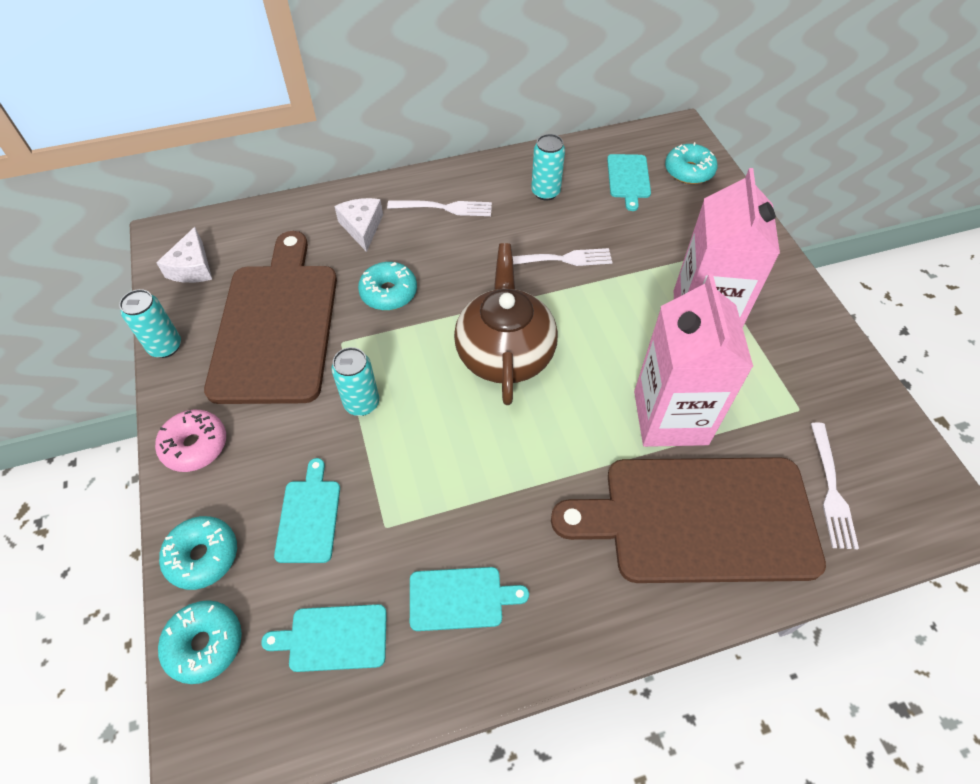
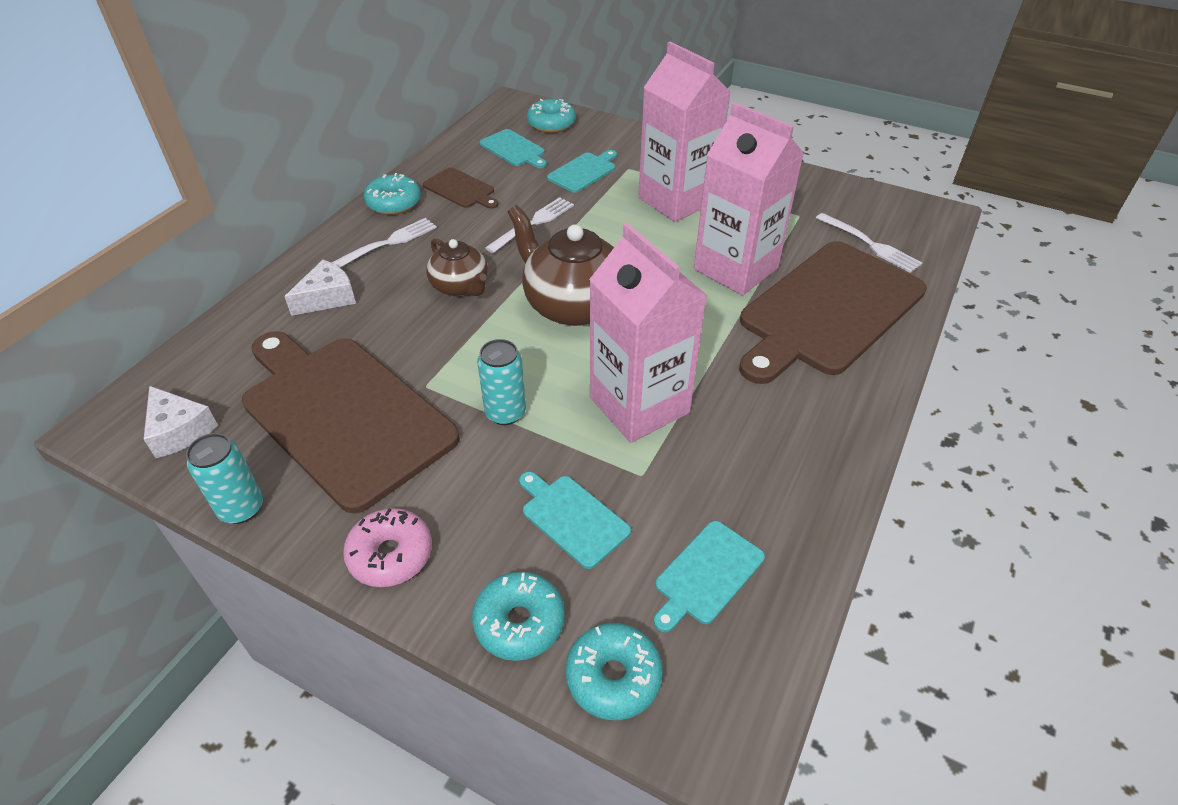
camera: 45 degrees left, 10 degrees down
(362, 227) = (327, 297): white cheese -> white cheese turned 105 degrees clockwise
(389, 293) = (420, 326): turquoise donut -> turquoise donut (394, 203)
(449, 279) = (460, 287): none -> brown teapot
(449, 473) = (639, 405): none -> pink carton
(460, 598) = (756, 471): turquoise cutting board -> turquoise cutting board (583, 171)
(545, 192) = (461, 189): turquoise can -> brown cutting board

